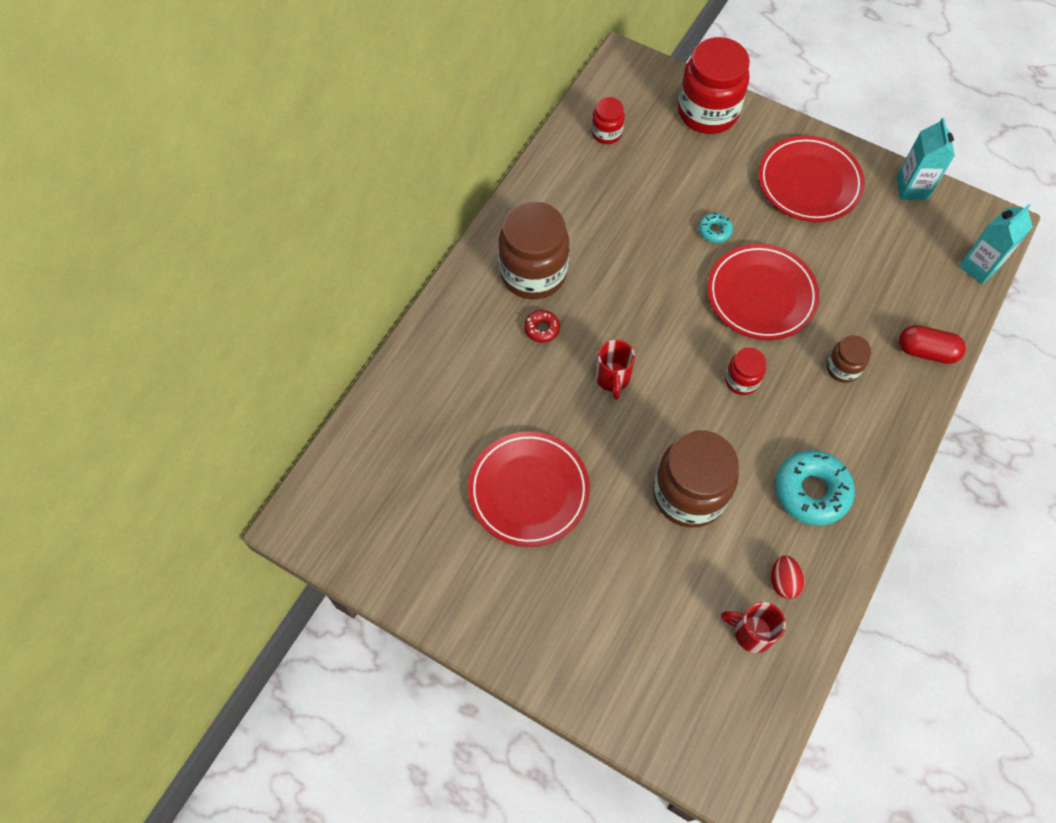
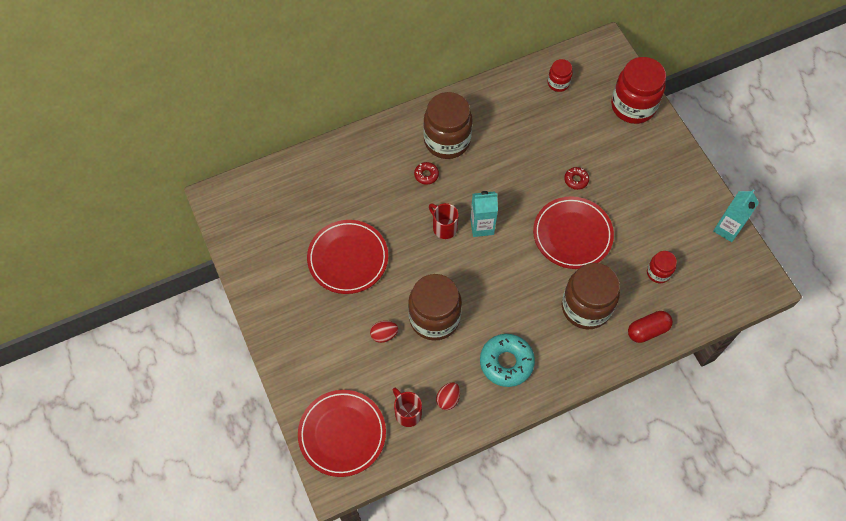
camera: 35 degrees right, 0 degrees up
(612, 378) = (444, 227): red mug -> red mug turned 105 degrees clockwise
(647, 555) = (384, 335): none -> red egg
(714, 231) = (576, 180): turquoise donut -> red donut
(741, 380) = (518, 275): red jar -> red jar (658, 272)
(809, 183) = (661, 186): red plate -> red plate (342, 434)
(842, 368) = (586, 307): brown jar -> brown jar, size x2.01
(926, 351) = (647, 330): red capsule -> red capsule turned 75 degrees counterclockwise
(979, 267) = (728, 303): turquoise carton -> turquoise carton (482, 226)

